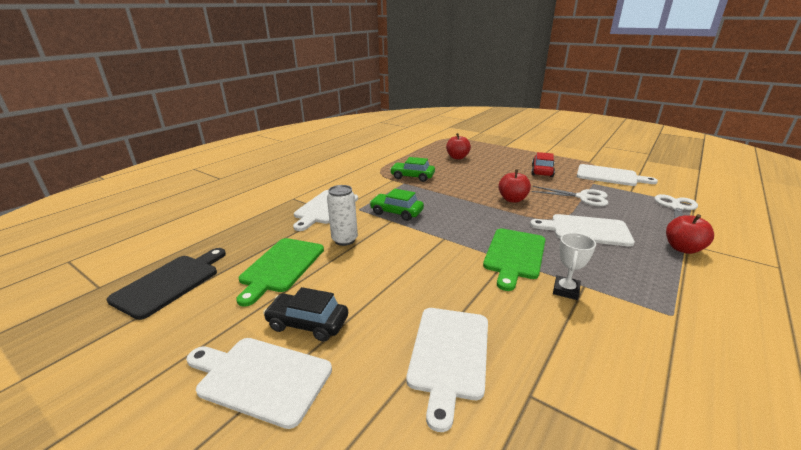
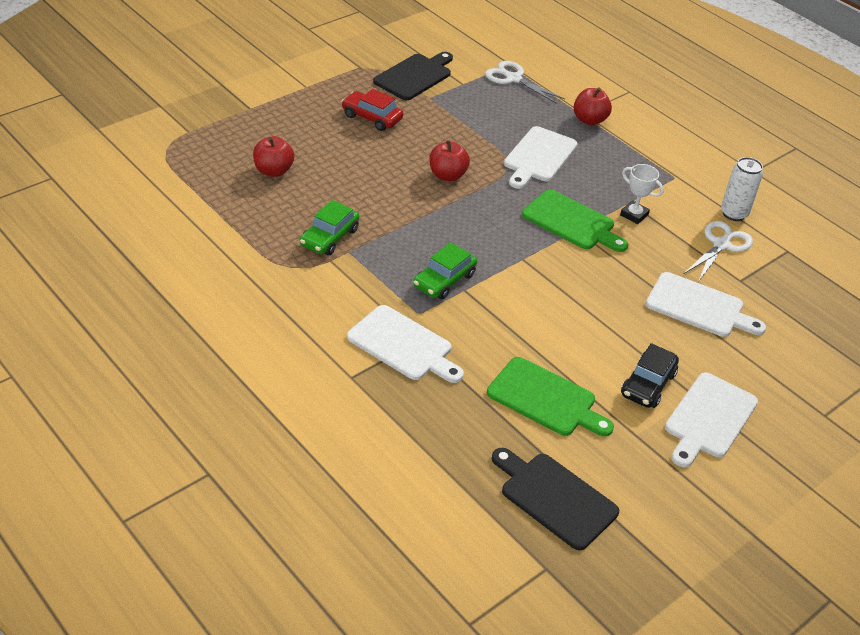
camera: 80 degrees left, 15 degrees up
(344, 240) = (501, 338): white can -> white can (734, 214)
(583, 197) = (464, 123): white scissors -> white scissors (721, 245)
(609, 176) = (414, 76): white cutting board -> black cutting board

